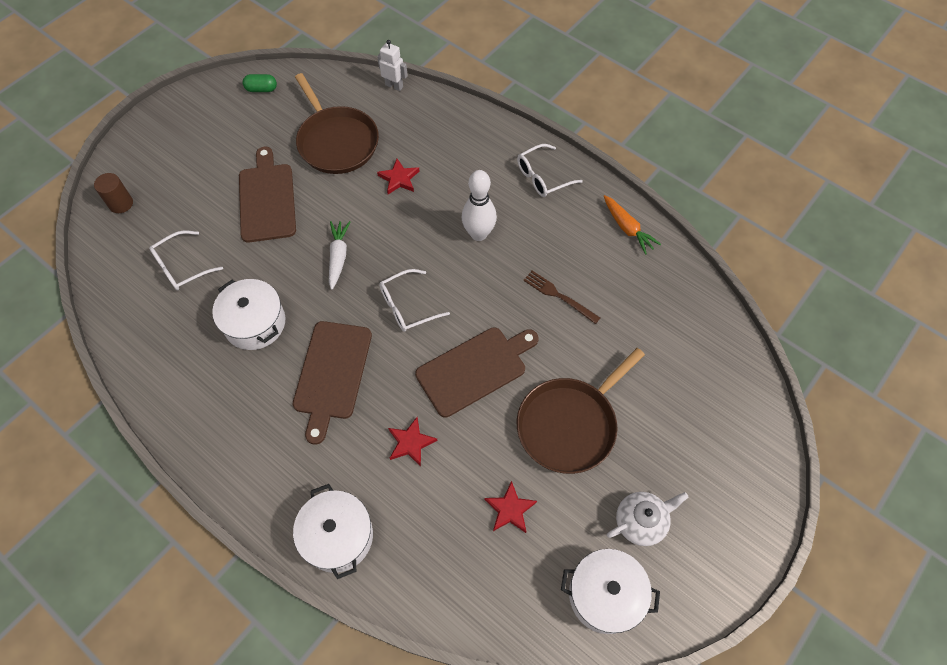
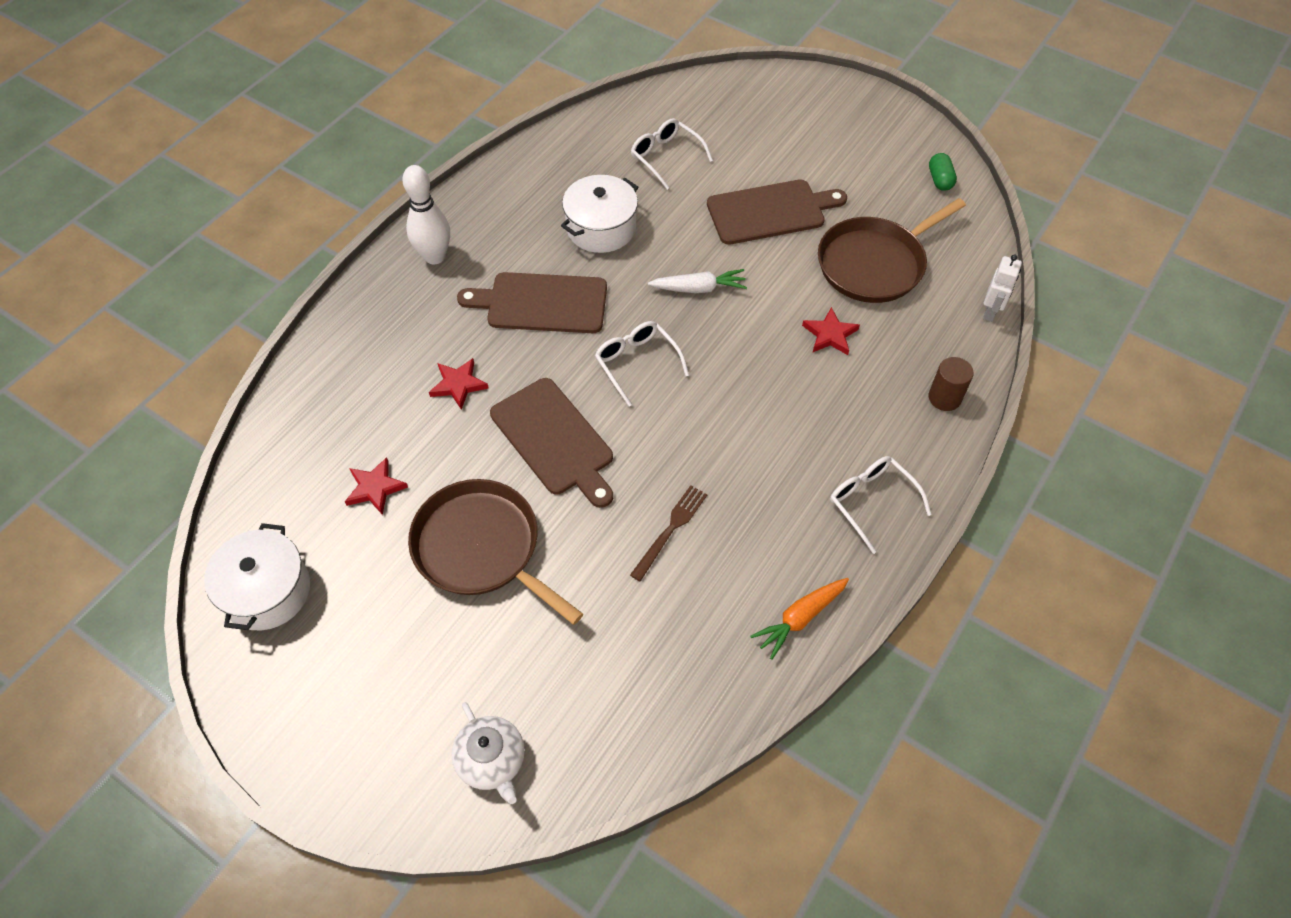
camera: 85 degrees right, 5 degrees down
(121, 203) = (740, 95): brown cylinder -> brown cylinder (944, 398)
(338, 536) = (355, 333): white pot -> none
(478, 234) = (757, 430): white bowling pin -> white bowling pin (434, 256)
(641, 521) = (351, 632): white teapot -> white teapot (492, 760)

